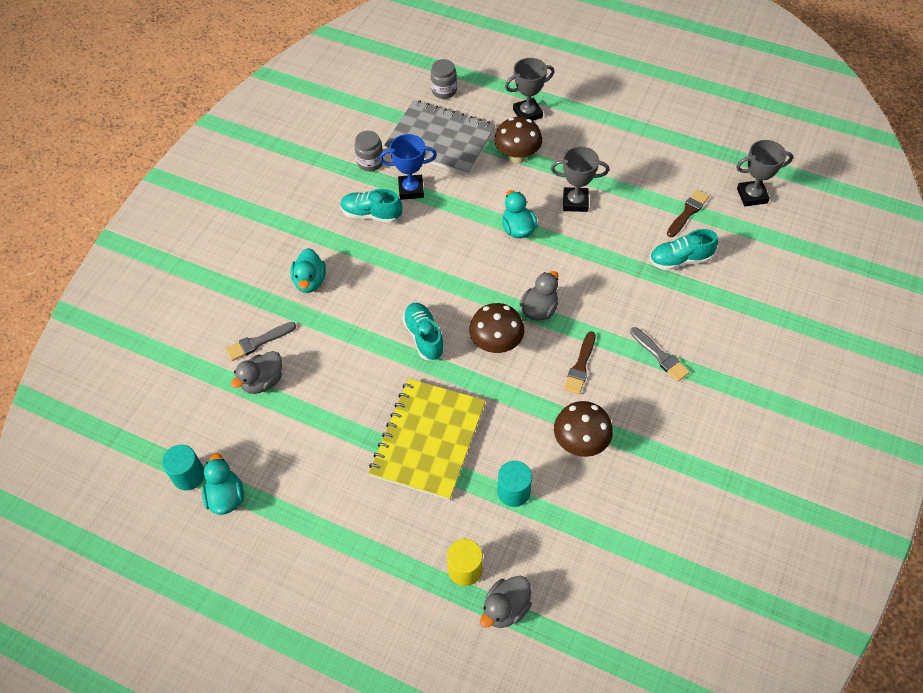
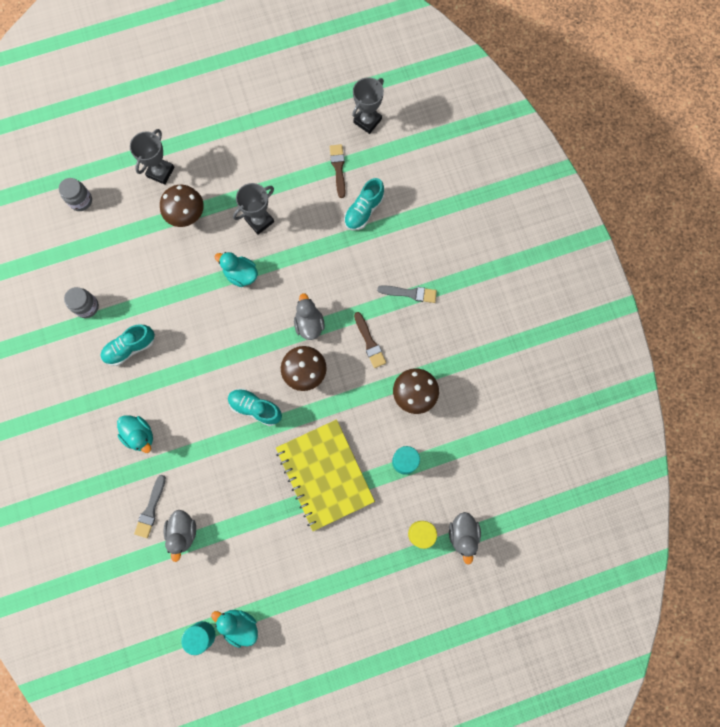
camera: 45 degrees left, 20 degrees up
(411, 189) = (138, 304): blue trophy -> none
(440, 140) = (119, 246): grey notebook -> none

